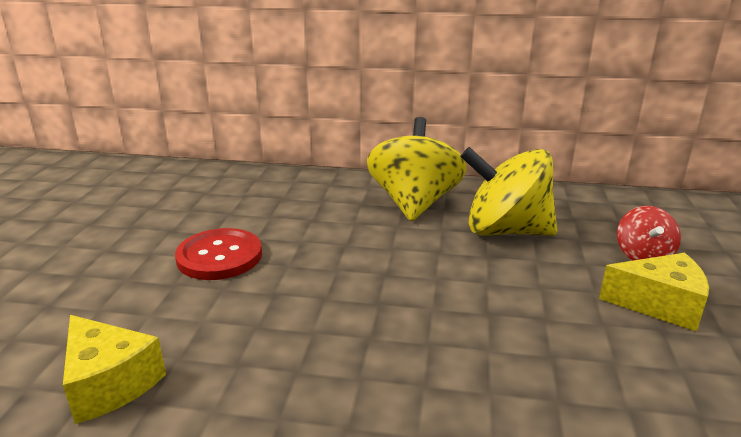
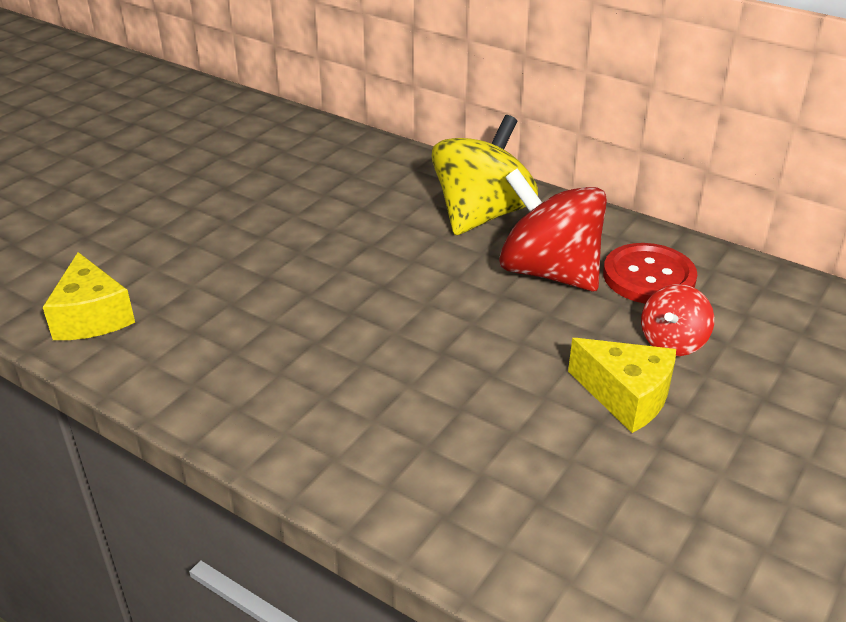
camera: 25 degrees right, 10 degrees up
(219, 256) = (247, 226): red button -> red button (649, 276)
(505, 231) = (549, 272): yellow spinning top -> red spinning top

